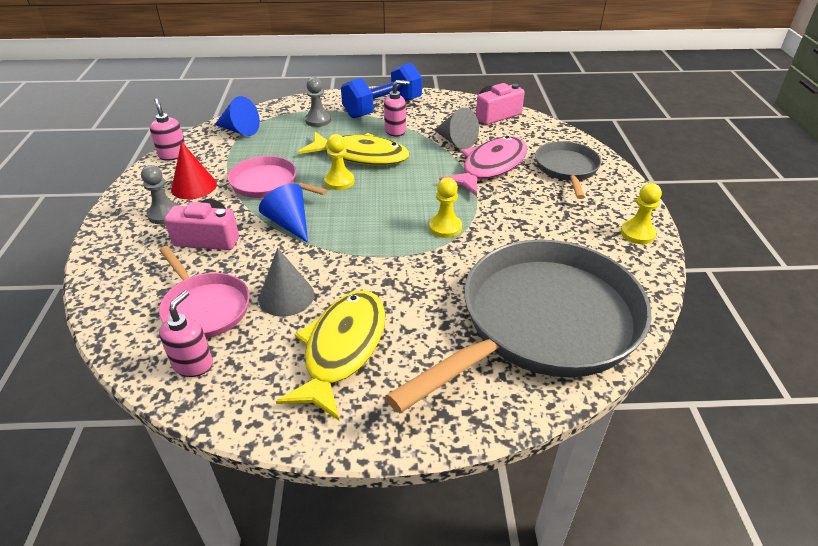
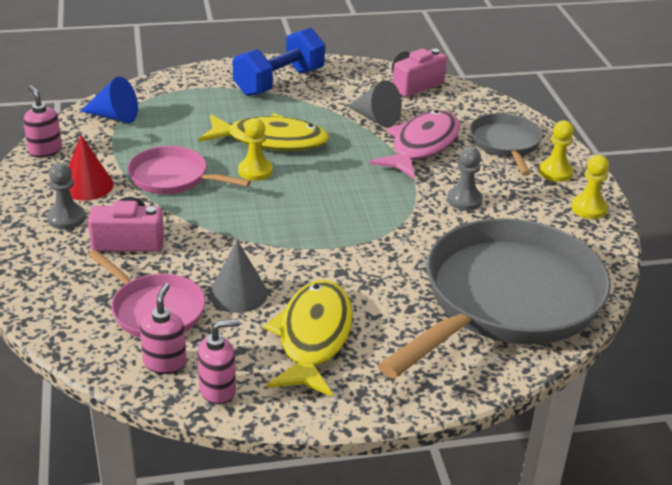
camera: 10 degrees left, 5 degrees down
(289, 223) = (214, 220): blue cone -> none
(318, 120) = (206, 100): grey pawn -> grey pawn (464, 200)
(395, 131) = (302, 109): pink soap dispenser -> pink soap dispenser (218, 390)
(445, 227) = (387, 214): yellow pawn -> yellow pawn (555, 172)

